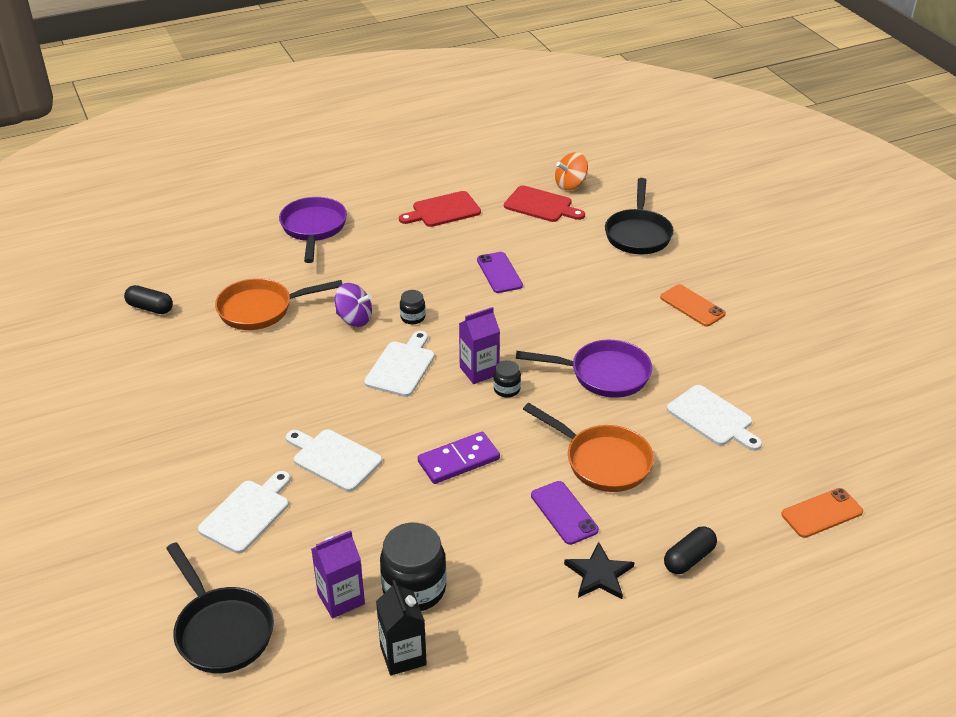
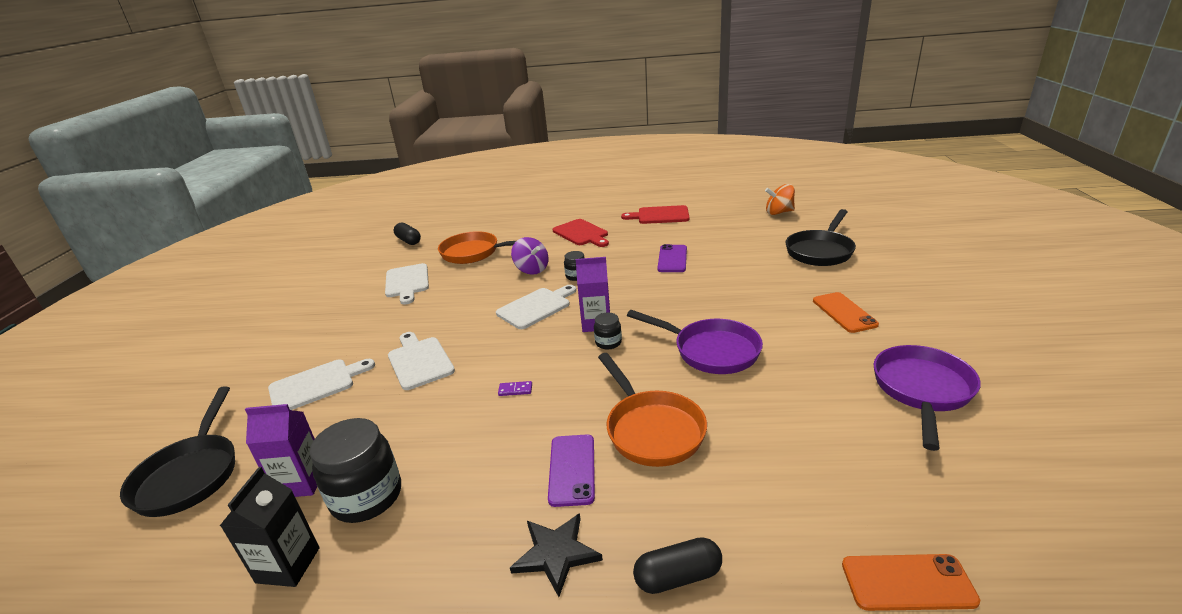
camera: 30 degrees right, 10 degrees down
(313, 229) = (557, 214): purple pan -> purple pan (922, 391)
(458, 460) = (515, 390): purple domino -> purple domino, size x0.43
(541, 205) = (743, 222): red cutting board -> red cutting board (582, 233)
(712, 418) = (808, 419): white cutting board -> white cutting board (407, 282)

